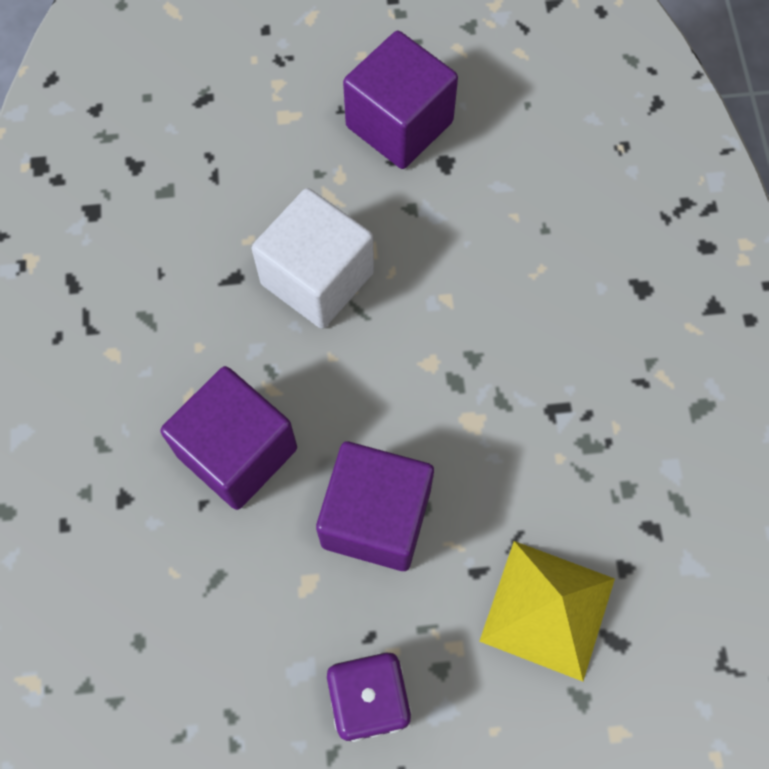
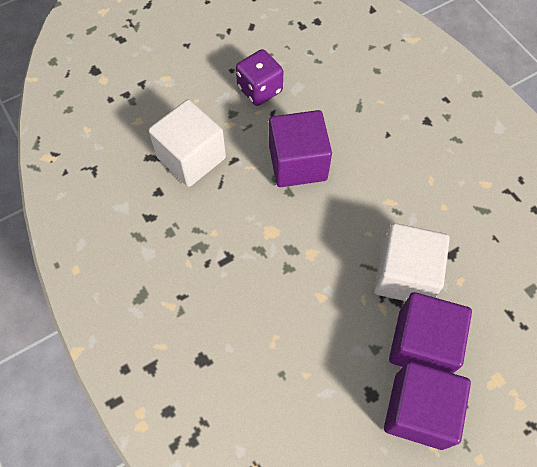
camera: 155 degrees right, 5 degrees down
(237, 452) = (387, 164): purple cube -> purple cube (422, 344)
(547, 609) = (191, 157): yellow pyramid -> white cube

